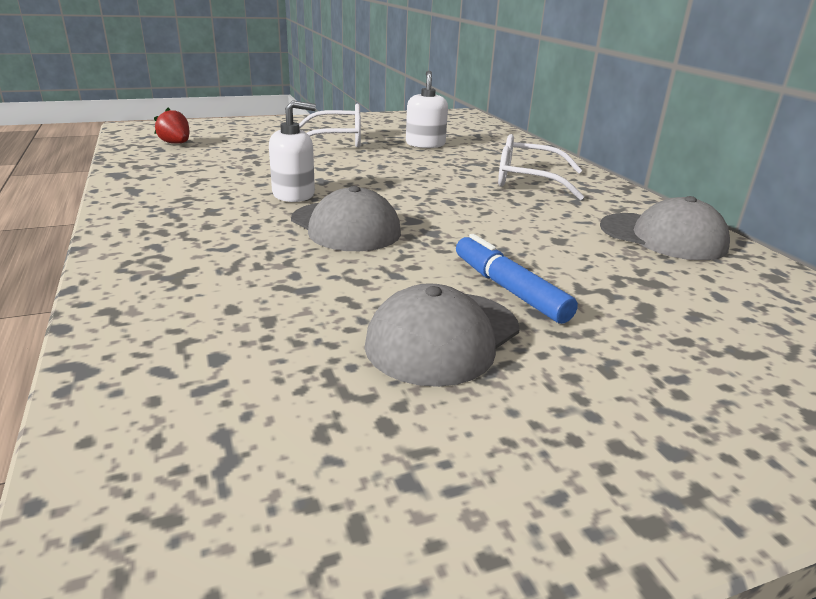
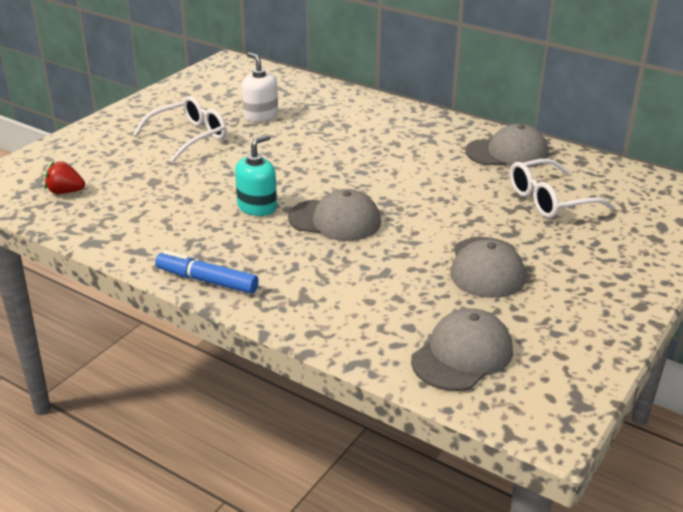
camera: 35 degrees left, 5 degrees up
(209, 431) = (462, 355): none -> grey cap
(294, 194) = (257, 207): white soap dispenser -> turquoise soap dispenser
(509, 289) = (478, 226): blue marker -> blue marker (207, 280)
(528, 180) = (381, 131): white glasses -> white glasses (549, 200)

